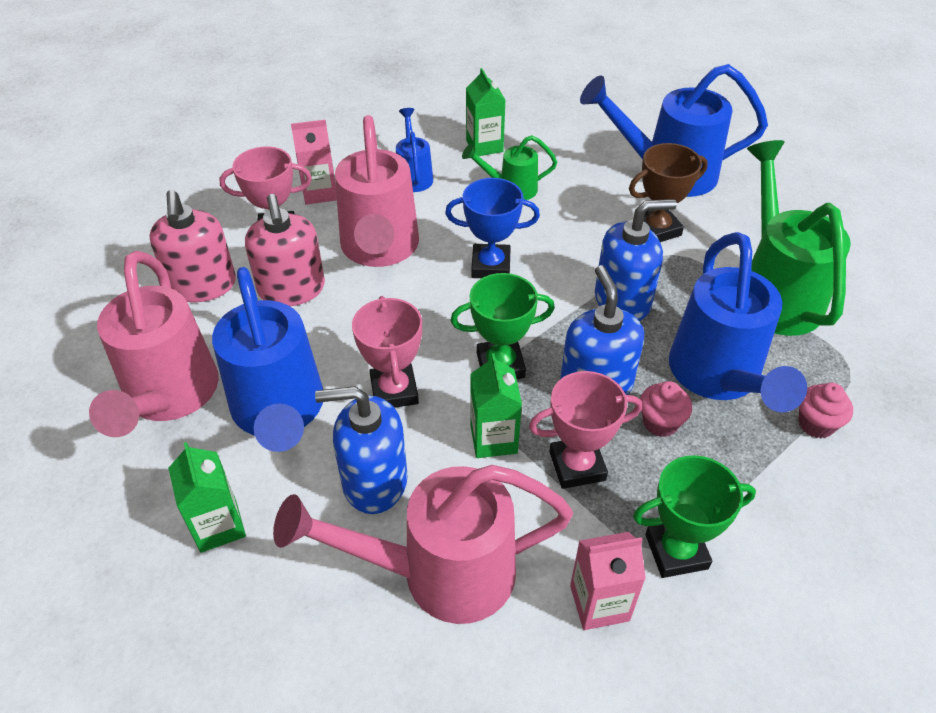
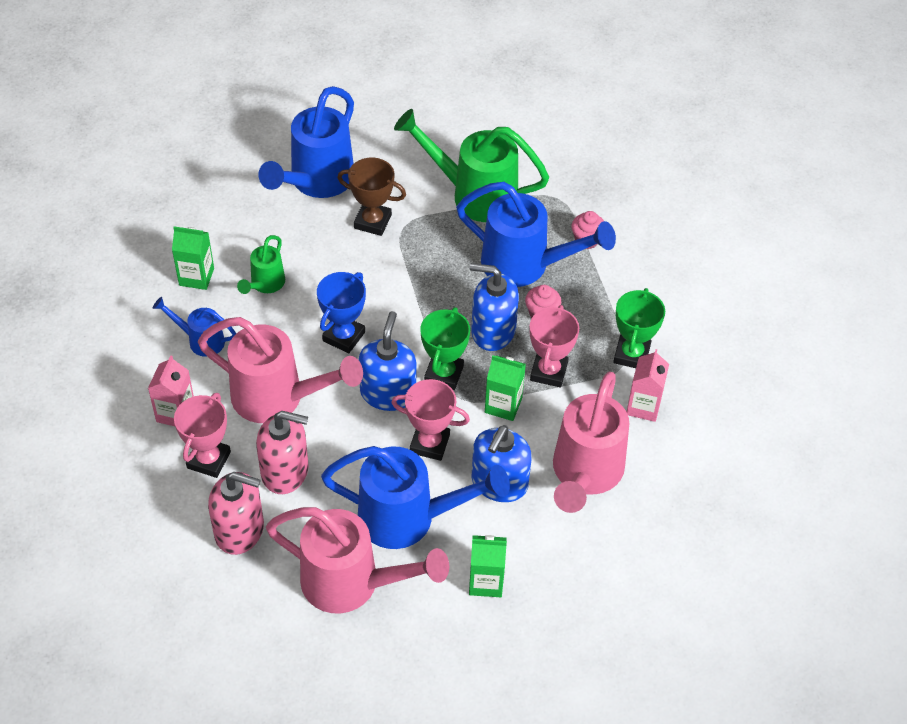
camera: 65 degrees left, 5 degrees up
(622, 300) = (429, 278): blue soap dispenser -> blue soap dispenser (388, 393)
(656, 229) = (372, 222): brown trophy -> brown trophy turned 75 degrees counterclockwise

